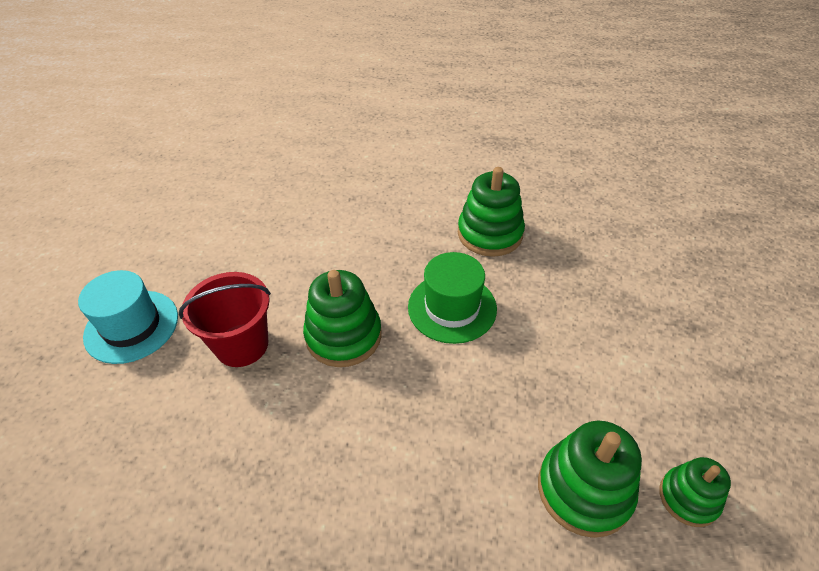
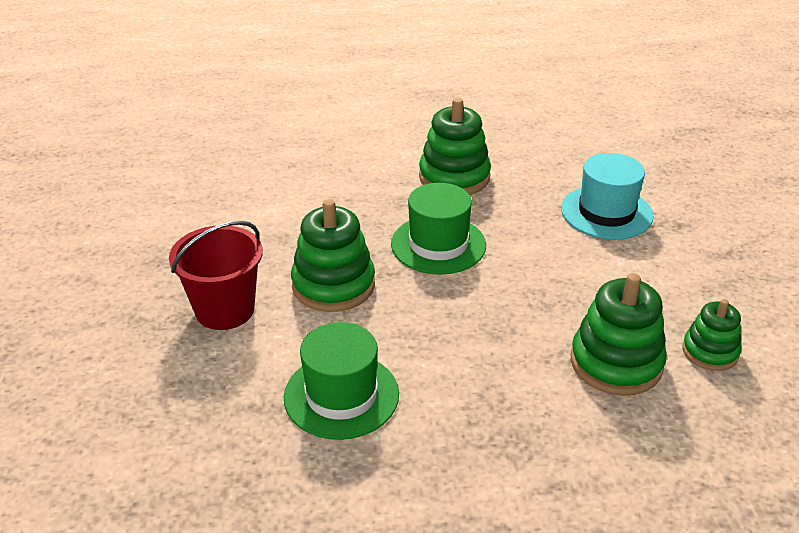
camera: 15 degrees left, 10 degrees down
(131, 326) = (88, 314): turquoise hat -> turquoise hat (606, 212)
(307, 468) = (341, 395): none -> green hat

